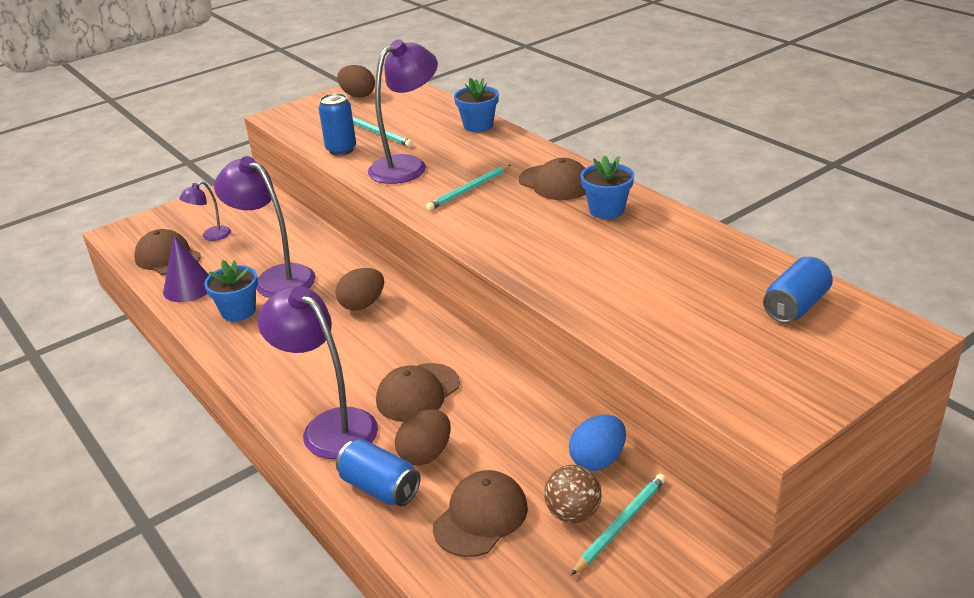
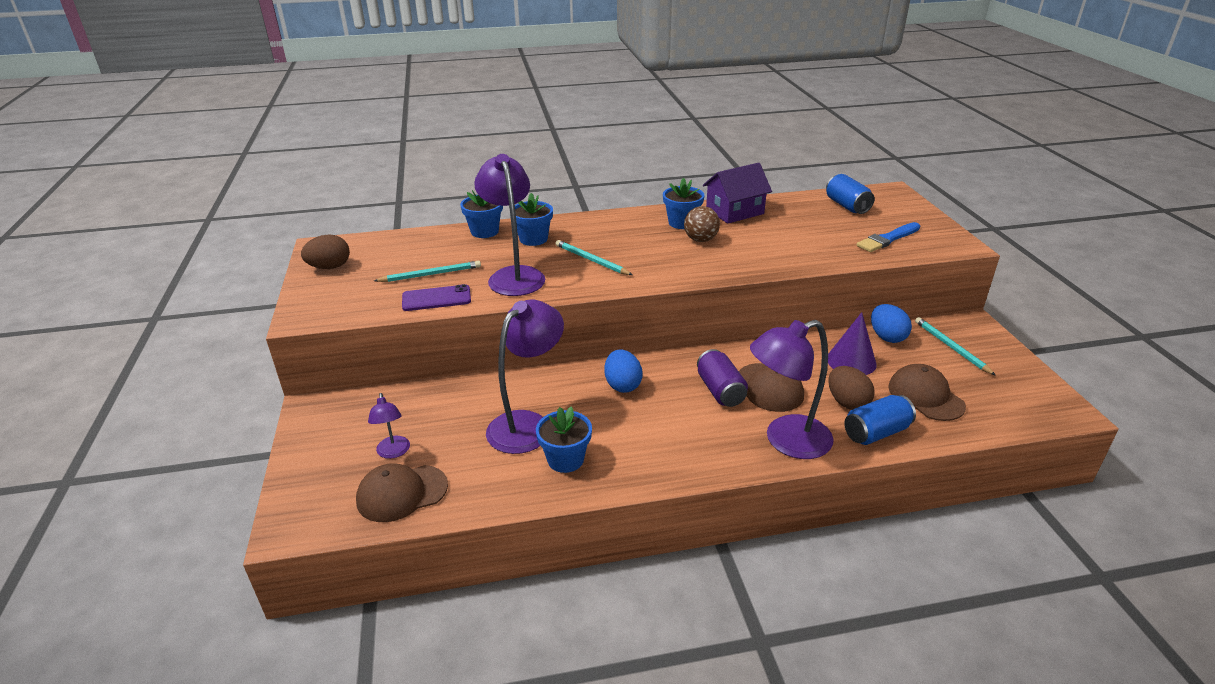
camera: 65 degrees left, 0 degrees up
(188, 287) = (484, 487): purple cone -> purple cone (851, 361)
(276, 277) = (527, 424): purple lamp -> purple lamp turned 150 degrees clockwise
(341, 150) = (436, 298): blue can -> purple phone
(362, 304) = (622, 385): brown egg -> blue egg
(390, 362) = (720, 391): none -> purple can
(469, 189) = (591, 260): turquoise pencil -> turquoise pencil turned 150 degrees clockwise
(486, 150) = (533, 239): none -> blue flower pot
(555, 183) = (622, 228): brown cap -> none
(573, 513) = (935, 360): brown ball -> brown ball (700, 240)
(675, 232) = (734, 211): none -> purple house
(721, 358) = (887, 239): none -> blue brush

